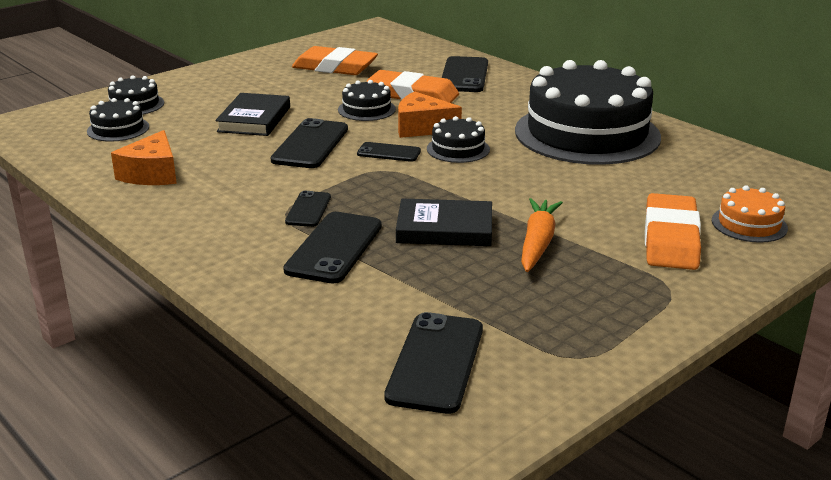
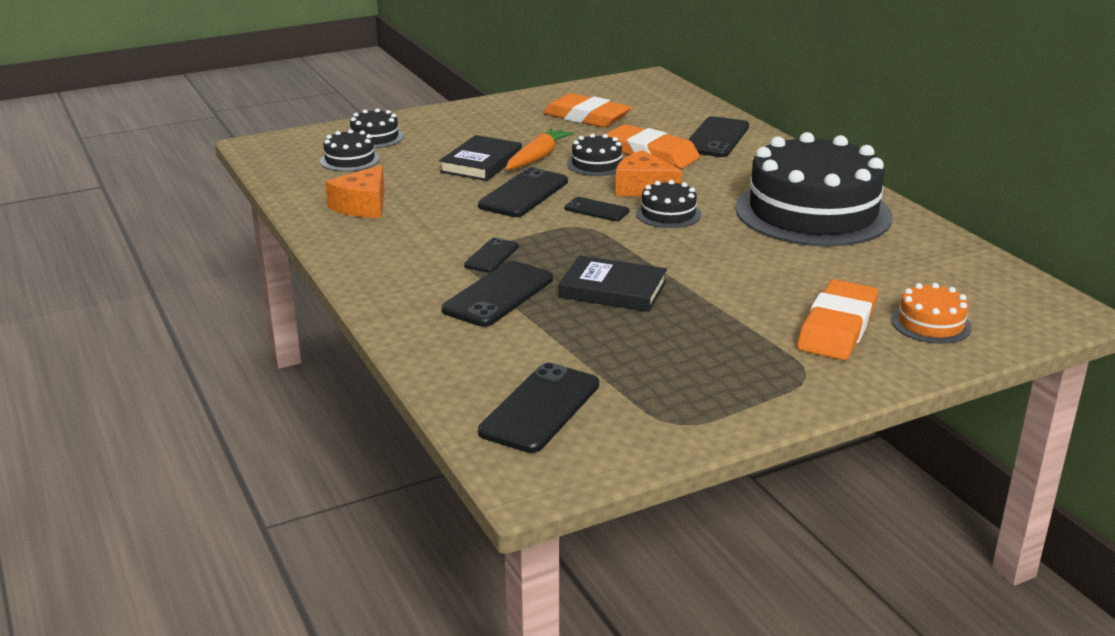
camera: 15 degrees right, 0 degrees up
(537, 243) = (697, 314): orange carrot -> orange carrot (537, 157)

